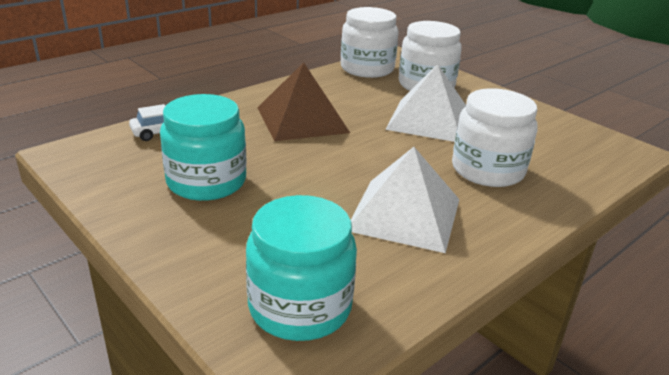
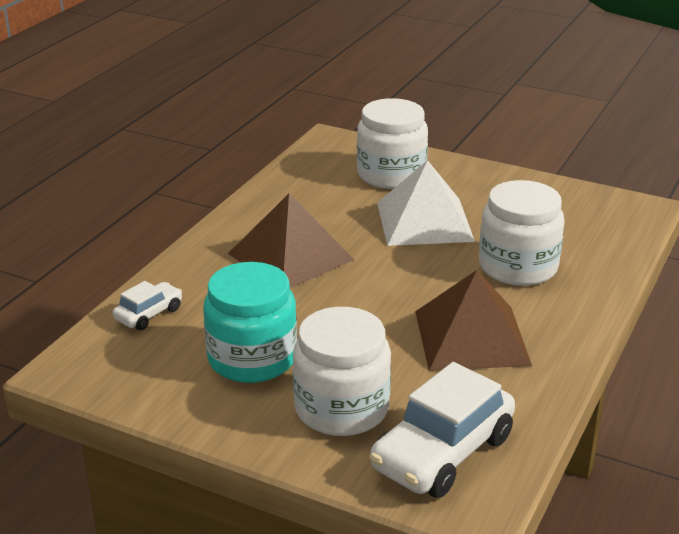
camera: 20 degrees left, 0 degrees up
(300, 307) = (442, 453): turquoise jar -> white car
(367, 68) = (310, 167): white jar -> white jar (341, 408)
(404, 214) = (471, 337): white pyramid -> brown pyramid

